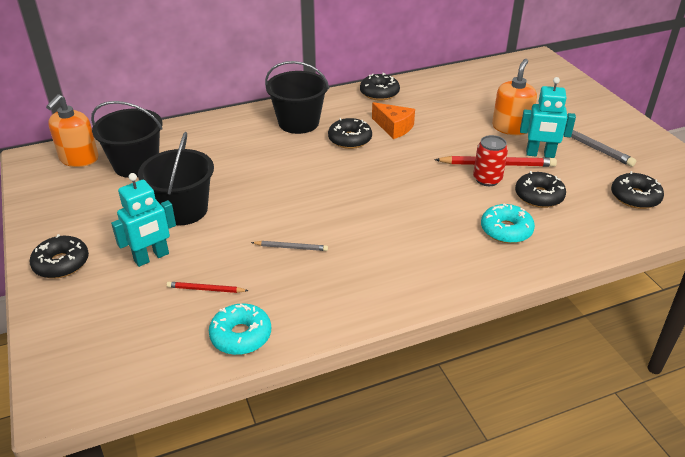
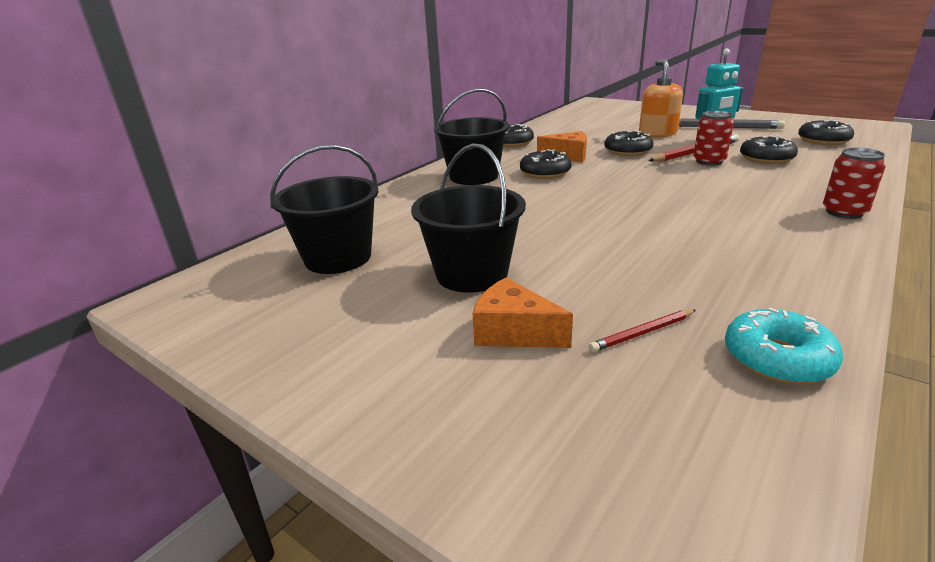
camera: 30 degrees left, 10 degrees down
(61, 263) = (387, 397): black donut -> black donut (627, 151)
(79, 159) = (241, 278): orange soap dispenser -> none
(152, 257) = (513, 332): turquoise robot -> orange cheese
(291, 247) = (654, 258): grey pencil -> none
(479, 272) = (844, 212): none -> red can
(506, 230) = (794, 182): turquoise donut -> none

